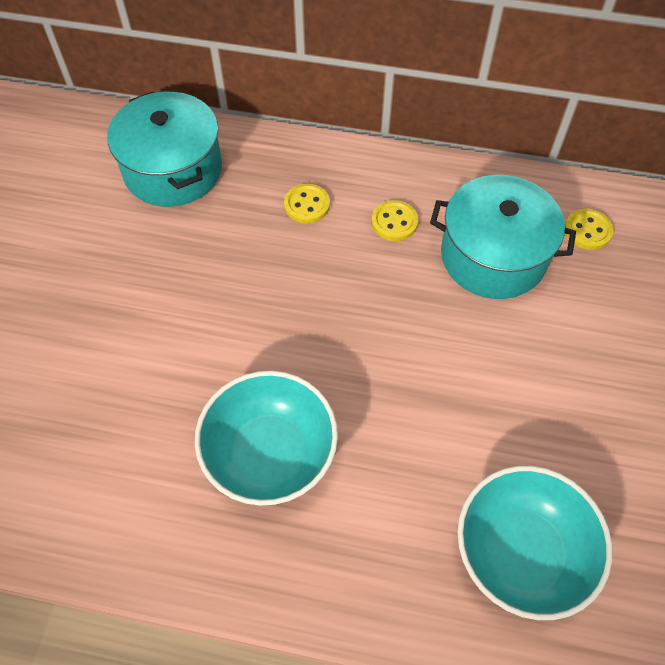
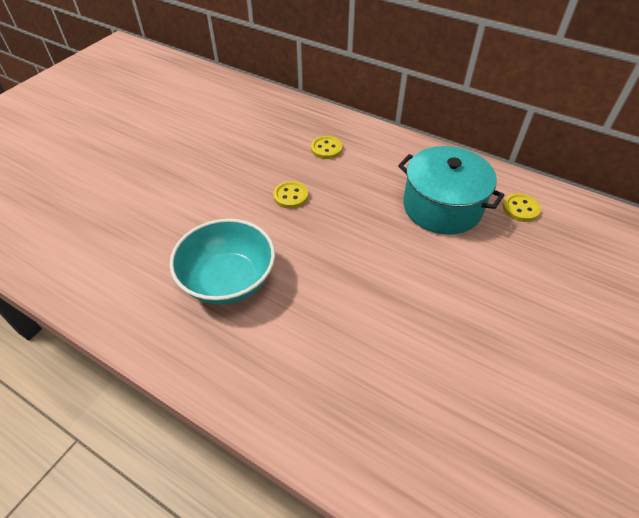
camera: 20 degrees right, 10 degrees down
(173, 169) = (252, 112): turquoise pot -> none
(394, 222) = (380, 171): yellow button -> yellow button (290, 196)
(521, 552) = (379, 401): turquoise bowl -> none

